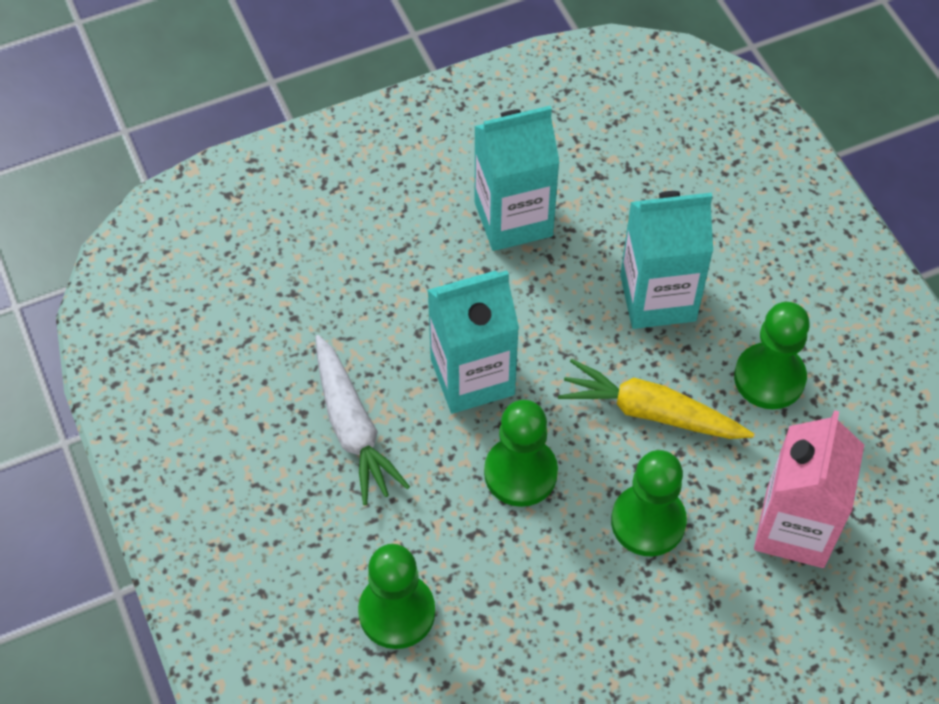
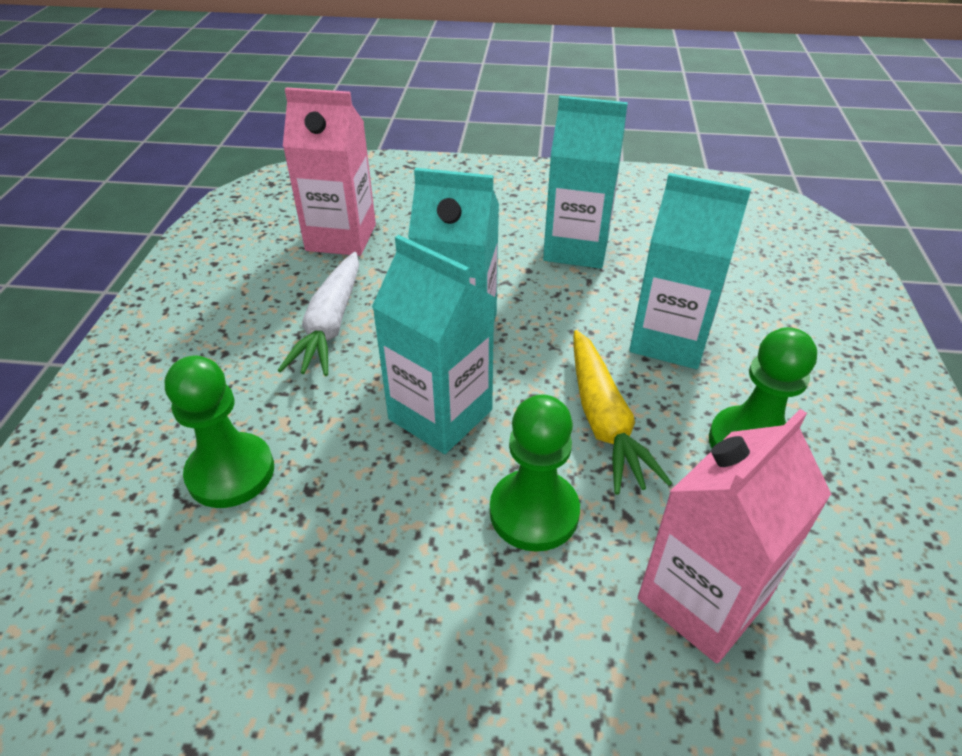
camera: 30 degrees right, 15 degrees down
(270, 314) = (341, 237): none -> pink carton
(520, 473) = (440, 414): green pawn -> turquoise carton
(651, 412) = (603, 420): yellow carrot -> yellow carrot turned 150 degrees counterclockwise

